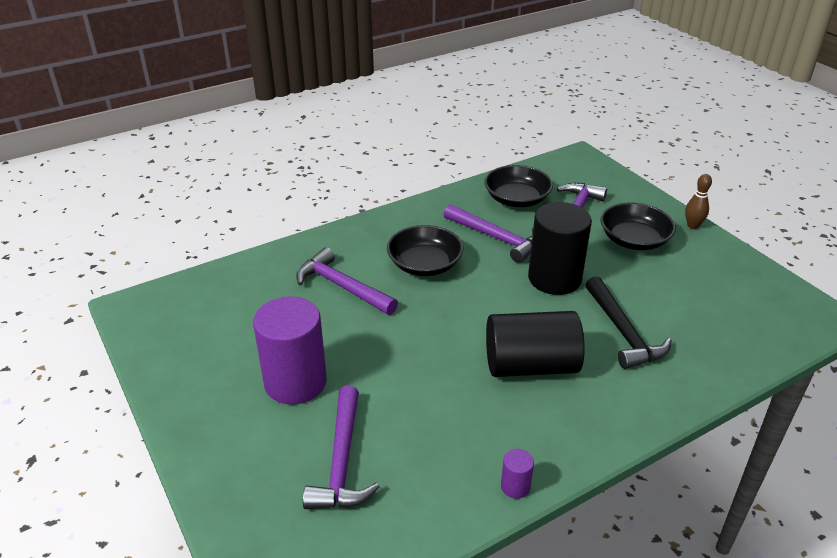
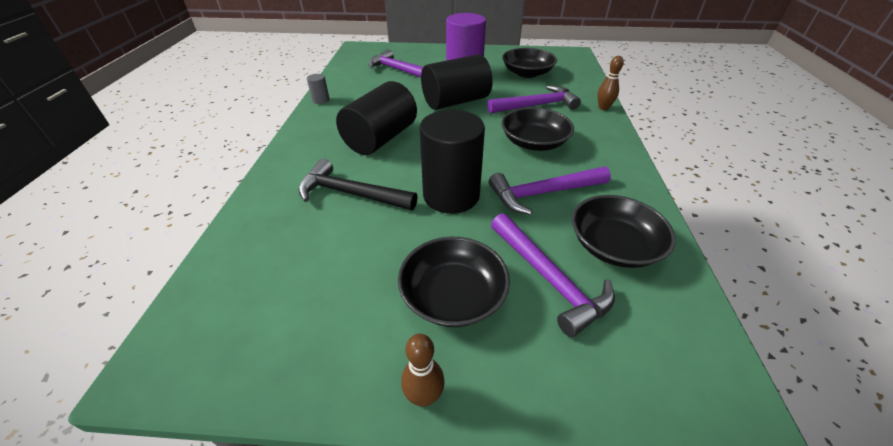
camera: 125 degrees right, 5 degrees up
(247, 324) = (527, 73): none -> black bowl
(306, 244) = (603, 108): none -> brown bowling pin
(390, 350) = (456, 101): none -> black cylinder
(515, 486) = (321, 100): purple cylinder -> grey cylinder

